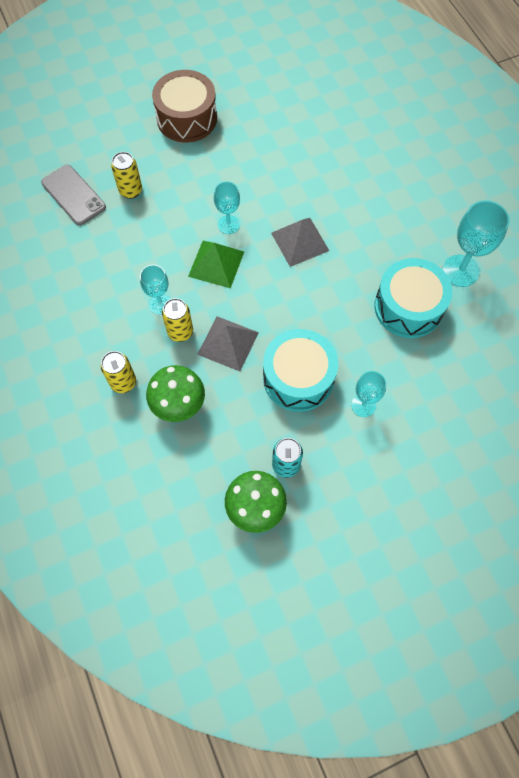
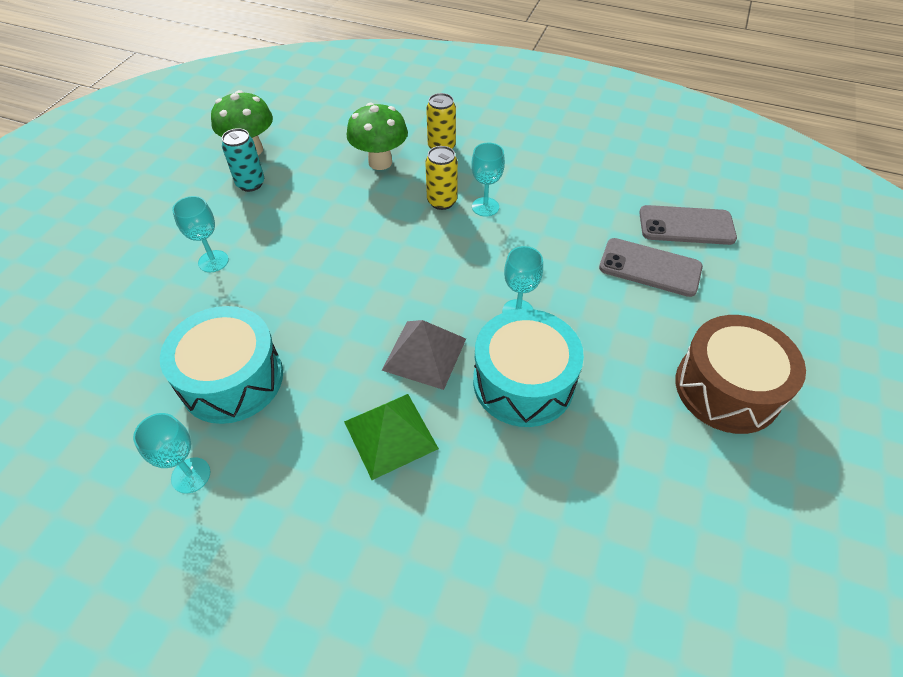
camera: 135 degrees right, 15 degrees down
(130, 191) = (650, 268): yellow can -> grey phone
(216, 264) = (481, 269): green pyramid -> green pyramid (390, 434)
(228, 343) = (391, 221): grey pyramid -> none
(298, 378) = (297, 240): turquoise drum -> turquoise drum (523, 382)
(460, 271) = (191, 475): turquoise goblet -> turquoise goblet, size x0.62

